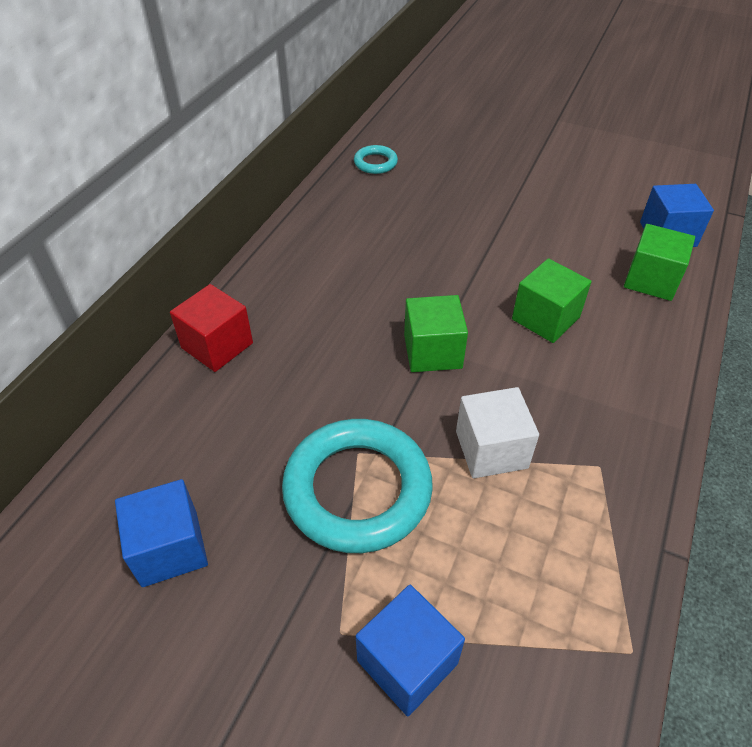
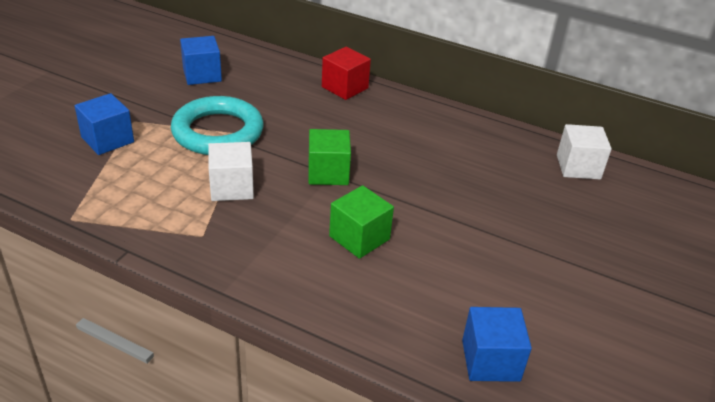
camera: 90 degrees right, 10 degrees down
(375, 163) = (578, 167): turquoise ring -> white cube
(651, 280) = (410, 323): green cube -> none

